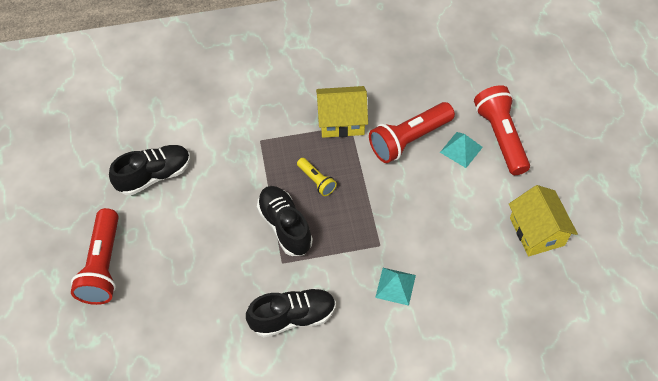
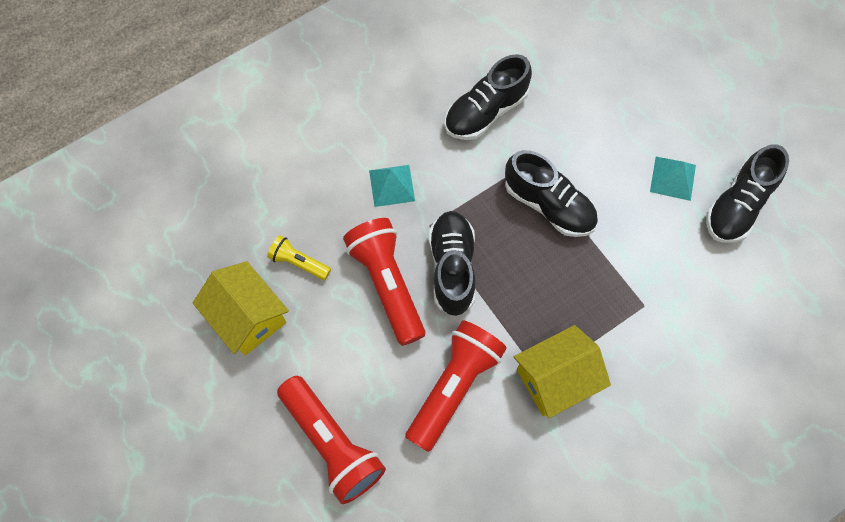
camera: 155 degrees right, 10 degrees up
(103, 265) = (715, 86): red flashlight -> red flashlight (387, 284)
(316, 181) = (543, 277): yellow flashlight -> yellow flashlight (299, 262)
(376, 210) = (452, 268): none -> black shoe
(461, 149) = (379, 399): turquoise pyramid -> turquoise pyramid (672, 178)

